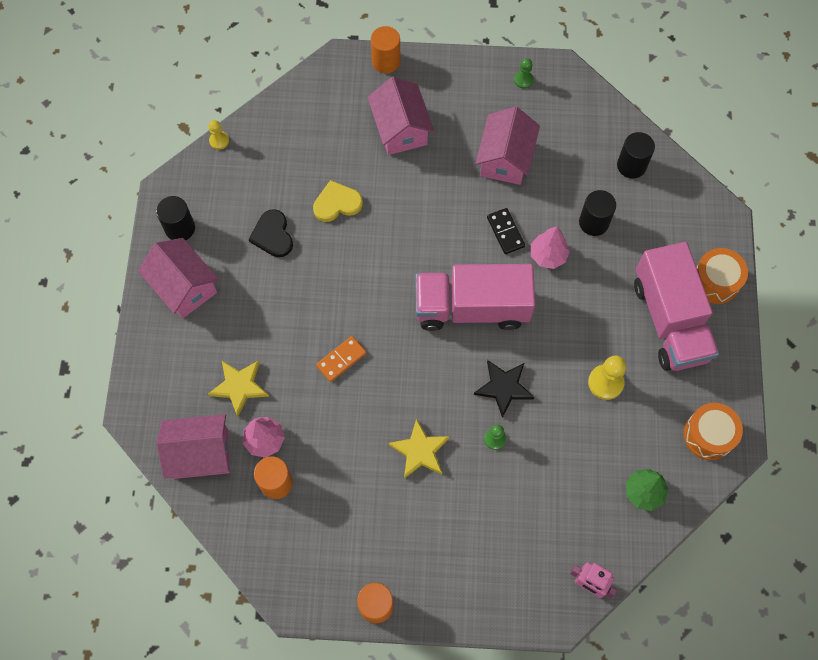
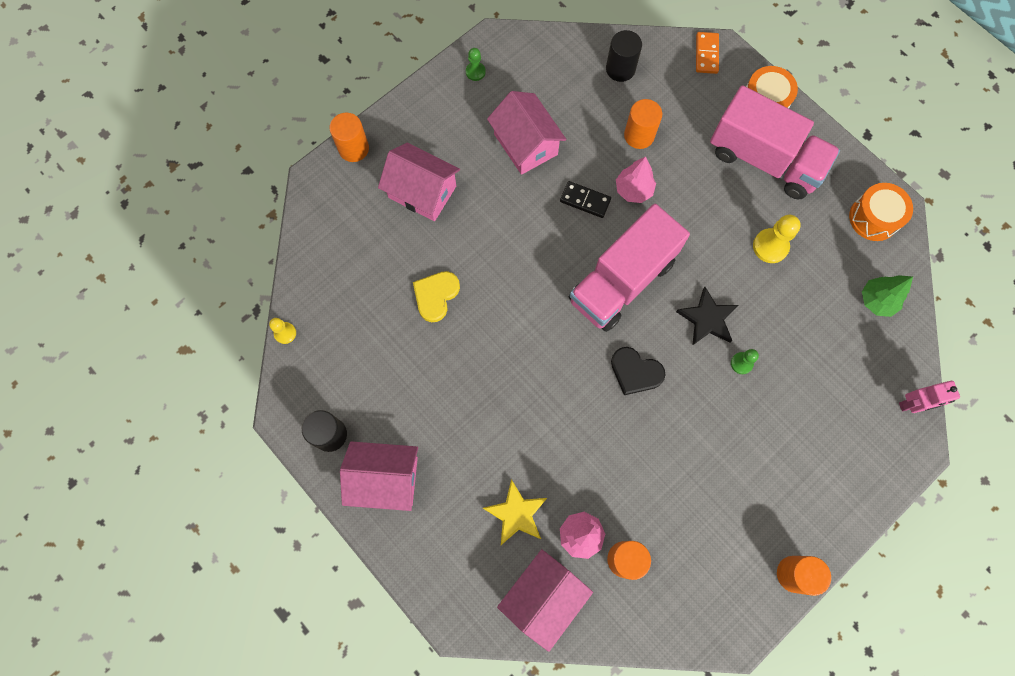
camera: 45 degrees left, 5 degrees up
(272, 235) = (412, 368): black heart -> black heart (635, 372)
(341, 359) = (570, 414): orange domino -> orange domino (706, 54)
(420, 451) = (700, 426): yellow star -> none
(593, 222) = (639, 135): black cylinder -> orange cylinder

